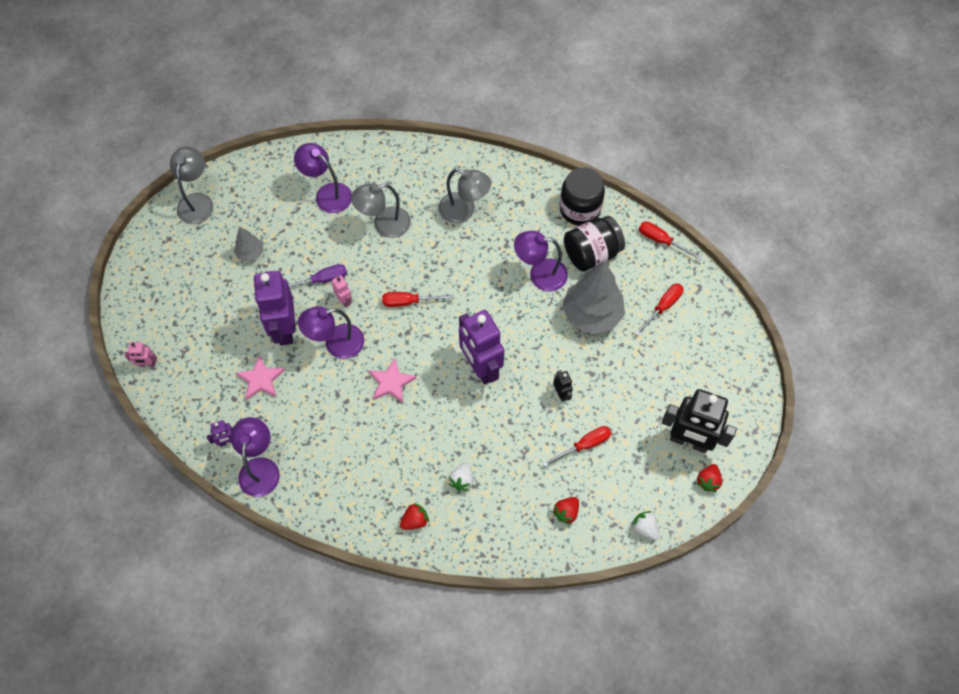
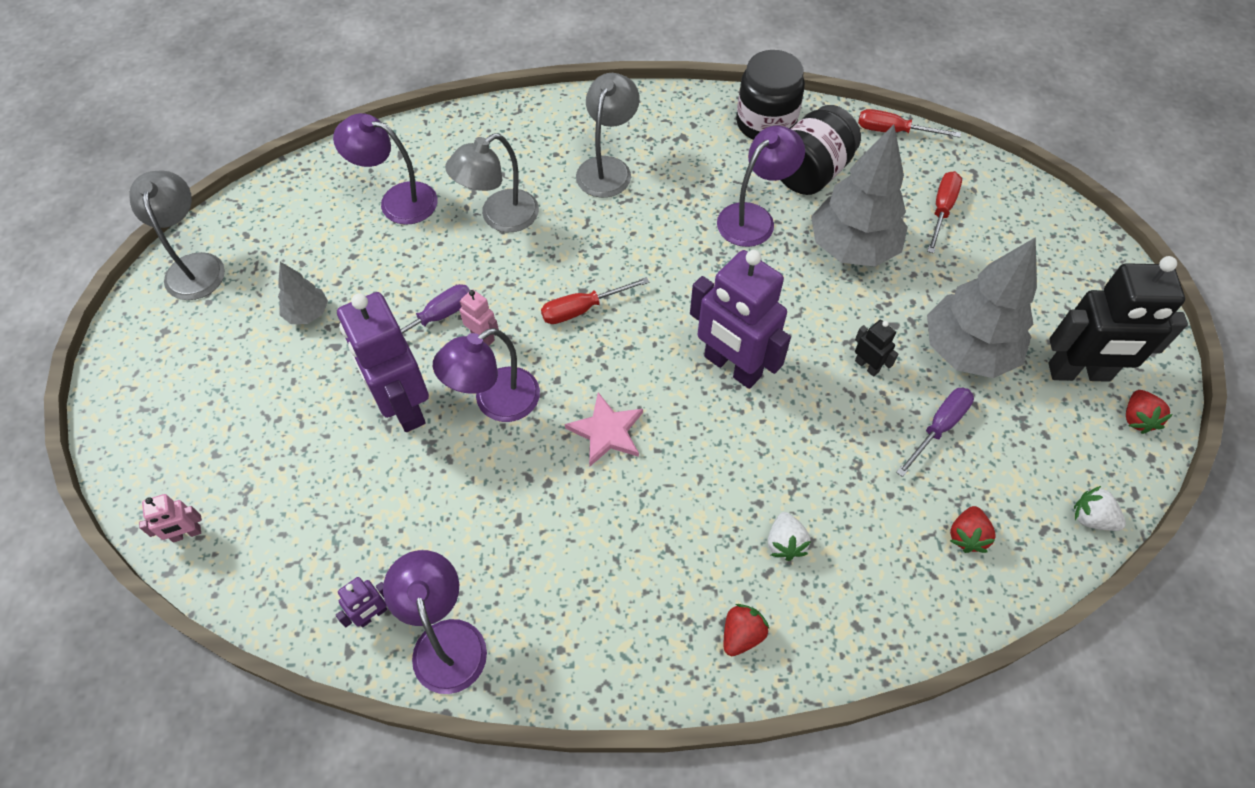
camera: 20 degrees left, 5 degrees down
(261, 379) = (393, 495): pink star -> none
(464, 211) = (607, 168): grey lamp -> grey lamp turned 75 degrees counterclockwise
(540, 274) = (754, 217): purple lamp -> purple lamp turned 150 degrees clockwise
(584, 445) = (939, 427): red screwdriver -> purple screwdriver
(627, 405) = (967, 351): none -> grey tree

